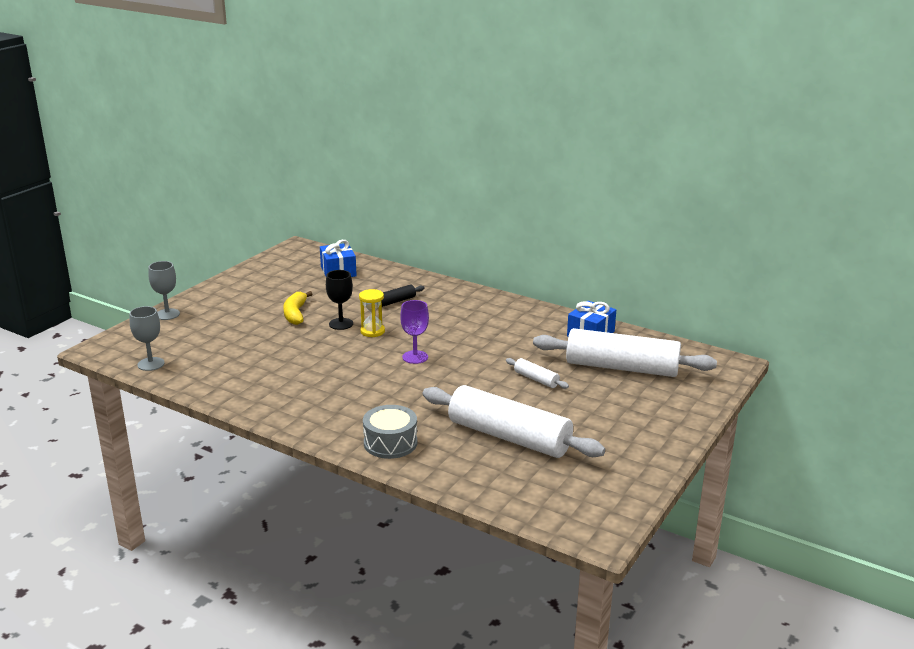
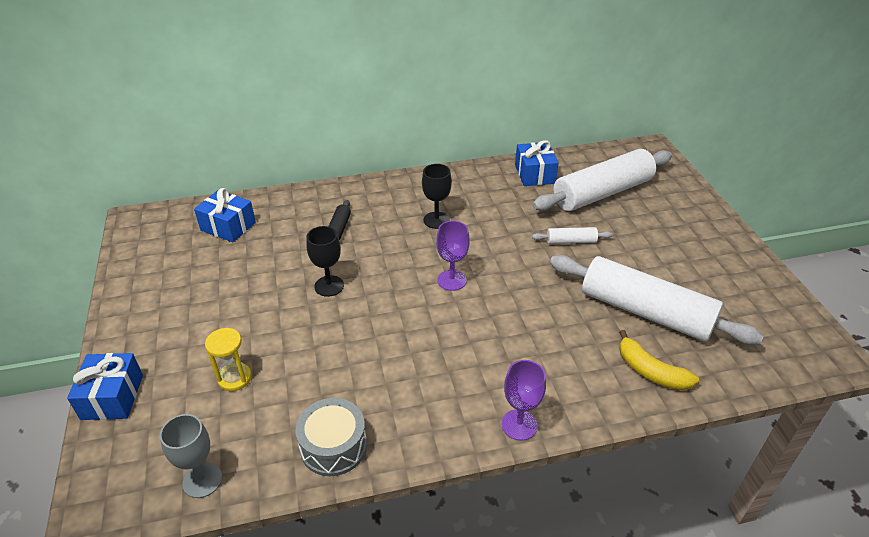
camera: 45 degrees left, 15 degrees up
(167, 314) = (112, 397): grey goblet -> blue gift
(295, 314) = (265, 302): yellow banana -> yellow banana (650, 371)
(323, 434) = (519, 425): none -> purple goblet
(372, 331) = (371, 276): yellow hourglass -> yellow hourglass (234, 378)
(390, 443) = (583, 388): grey drum -> grey drum (333, 446)
(466, 325) = (436, 220): none -> black goblet
(509, 437) = (645, 311): white rolling pin -> white rolling pin turned 45 degrees clockwise

